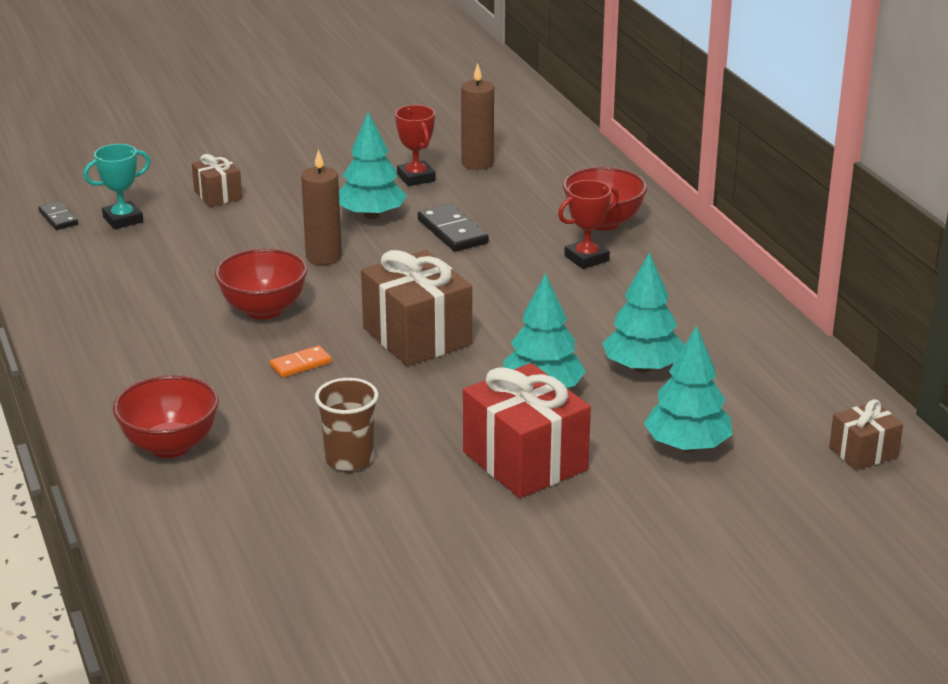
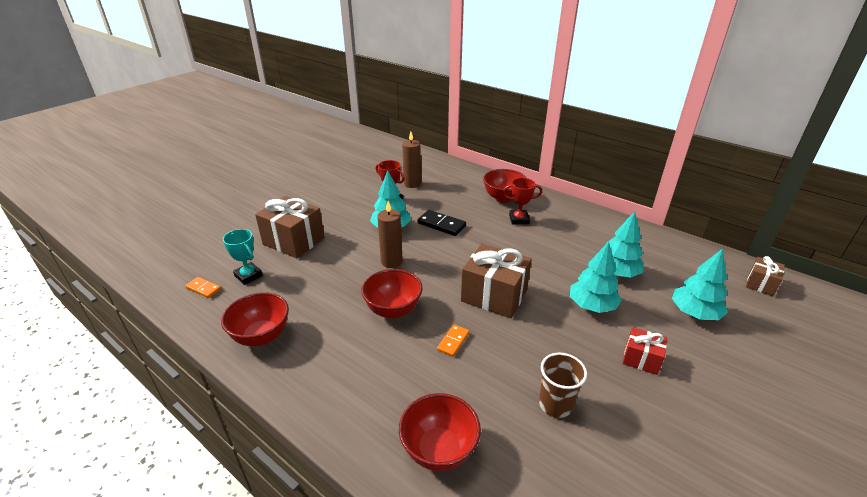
camera: 30 degrees left, 5 degrees up
(58, 218) = (203, 289): black domino -> orange domino
(81, 287) = (261, 336): none -> red bowl
(123, 219) = (248, 276): turquoise trophy -> turquoise trophy turned 75 degrees counterclockwise
(218, 195) = (294, 241): brown gift -> brown gift, size x1.87
(525, 461) = (641, 359): red gift -> red gift, size x0.54
(586, 258) = (519, 219): red trophy -> red trophy turned 60 degrees clockwise

